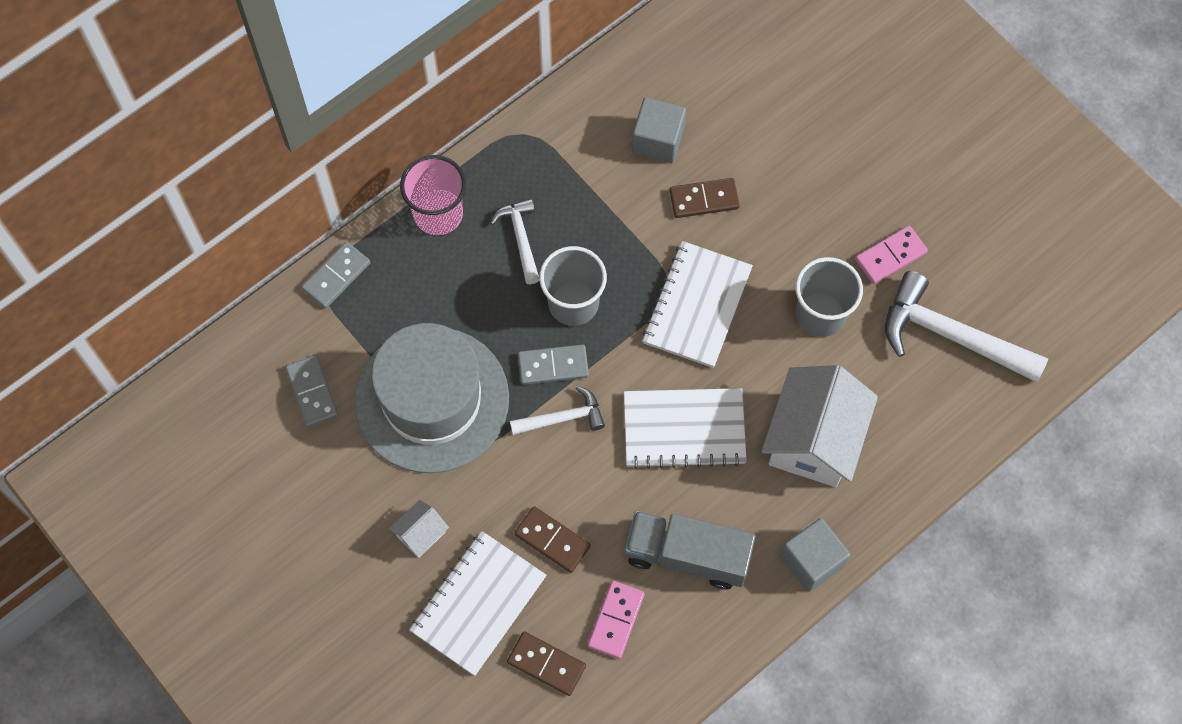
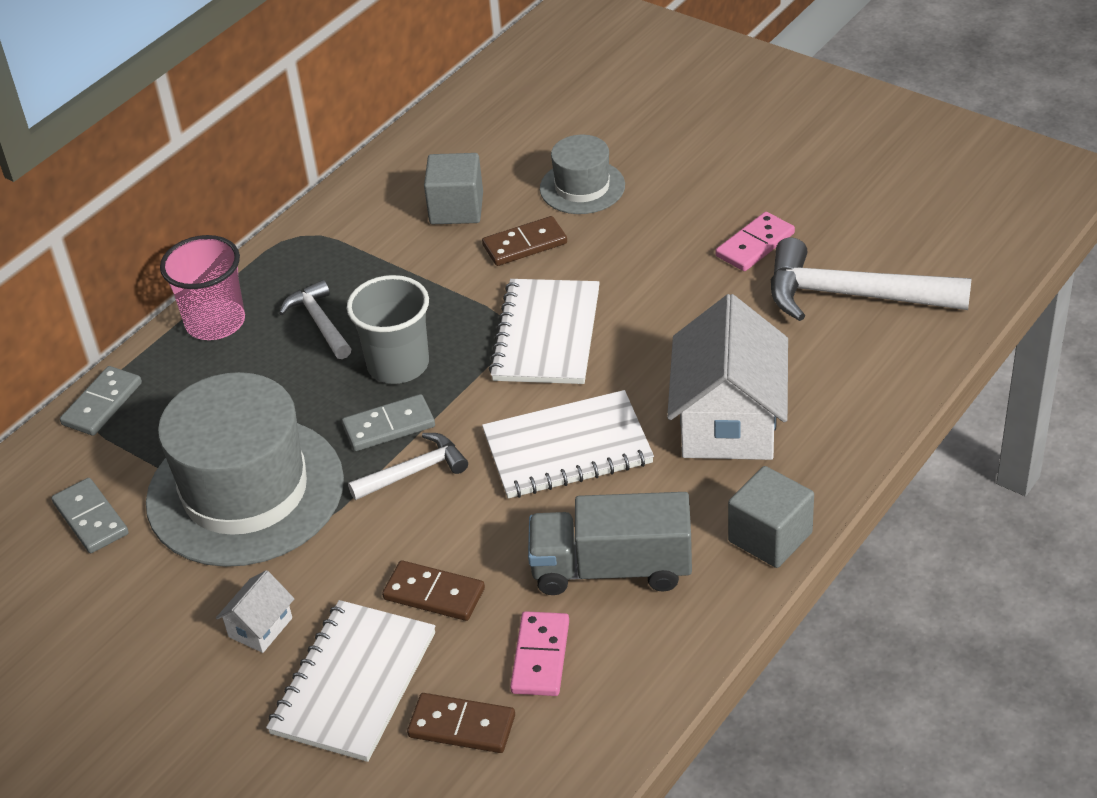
camera: 10 degrees left, 25 degrees down
(767, 146) = (582, 187): none -> grey hat
(820, 314) = (694, 310): grey cup -> none

